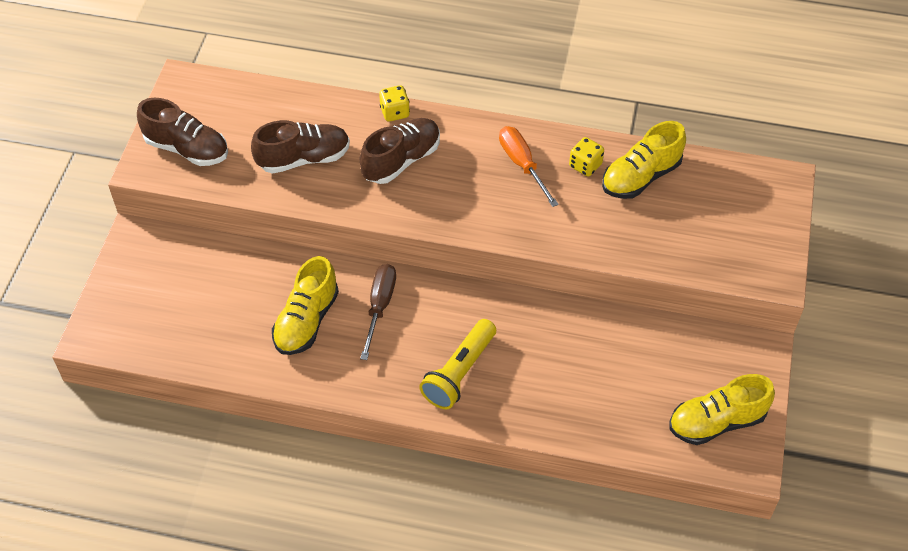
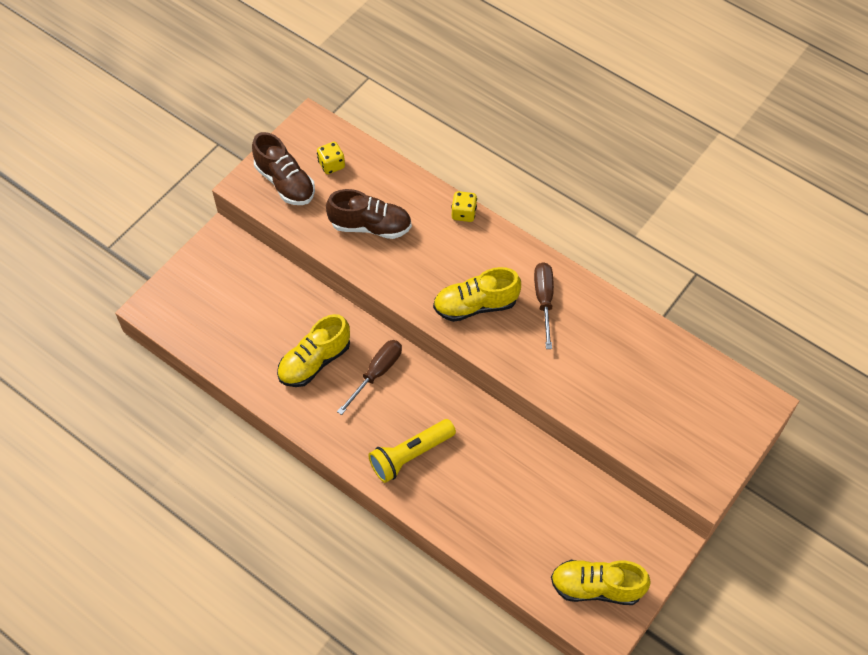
camera: 25 degrees right, 5 degrees up
(401, 160) = (447, 258): brown shoe -> none
(522, 164) = (544, 300): orange screwdriver -> brown screwdriver
(585, 165) = (596, 322): yellow dice -> yellow dice (331, 165)
(641, 177) = (638, 351): yellow shoe -> yellow shoe (475, 305)

